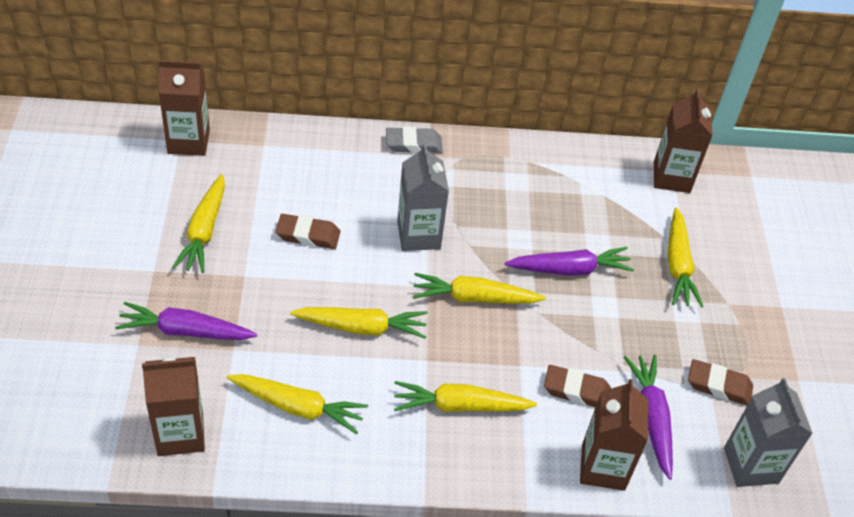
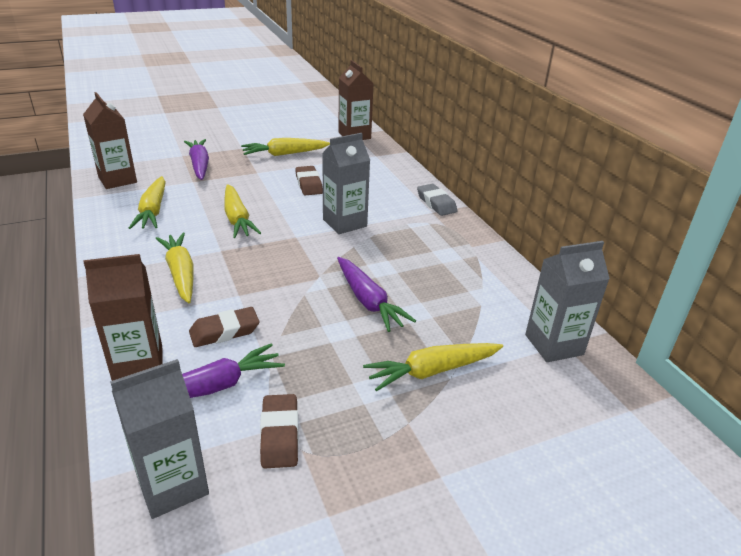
camera: 70 degrees right, 15 degrees down
(474, 298) = (298, 259): yellow carrot -> none
(576, 390) = (224, 331): brown eraser -> brown eraser turned 75 degrees clockwise
(671, 177) = (554, 345): brown carton -> grey carton

